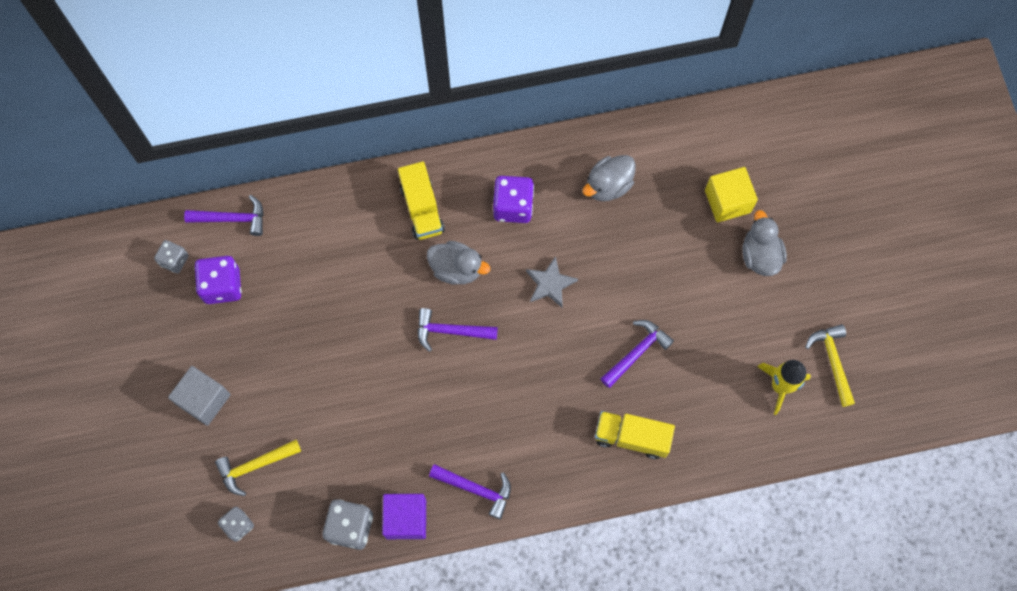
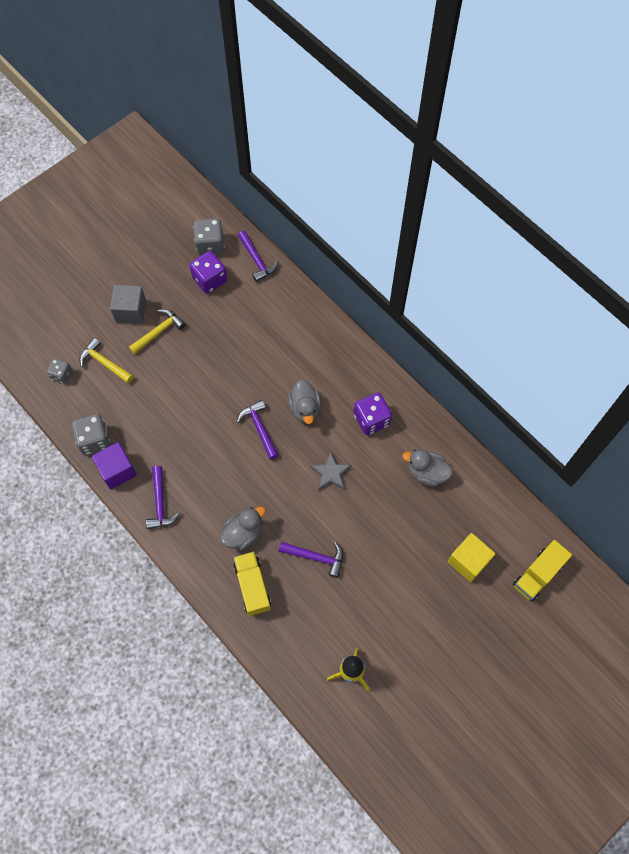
camera: 60 degrees right, 5 degrees down
(174, 260) = (210, 245): grey dice -> grey dice, size x1.61
(422, 209) = (333, 365): yellow truck -> yellow truck (537, 574)
(760, 255) = (442, 606): grey duck -> grey duck (243, 533)
(832, 361) = (392, 703): yellow hammer -> yellow hammer (159, 332)

